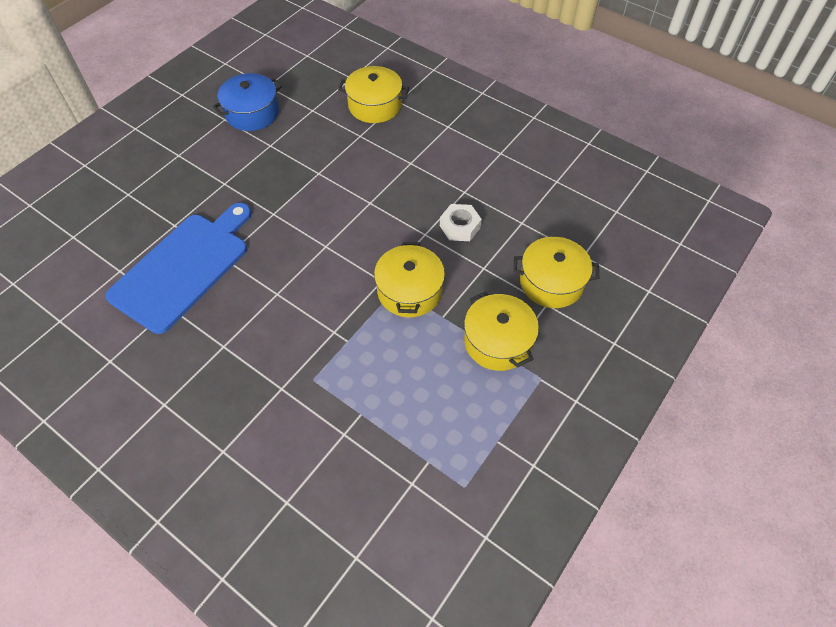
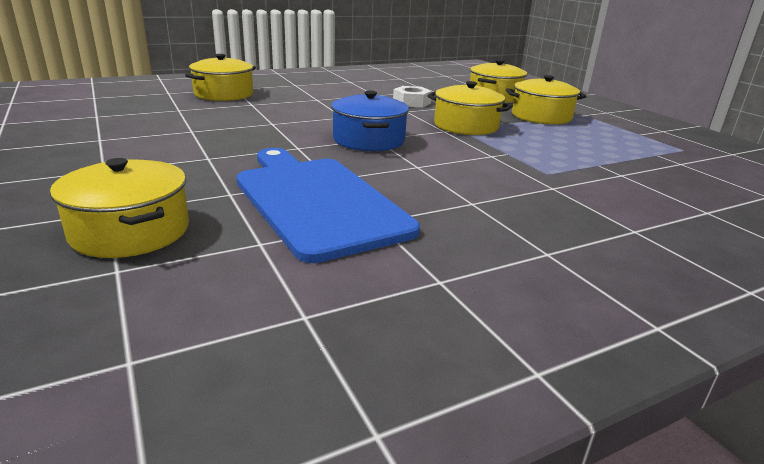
camera: 65 degrees left, 30 degrees down
(110, 216) = (130, 231): none -> yellow pot
(252, 113) = (123, 128): blue pot -> blue pot (369, 140)

